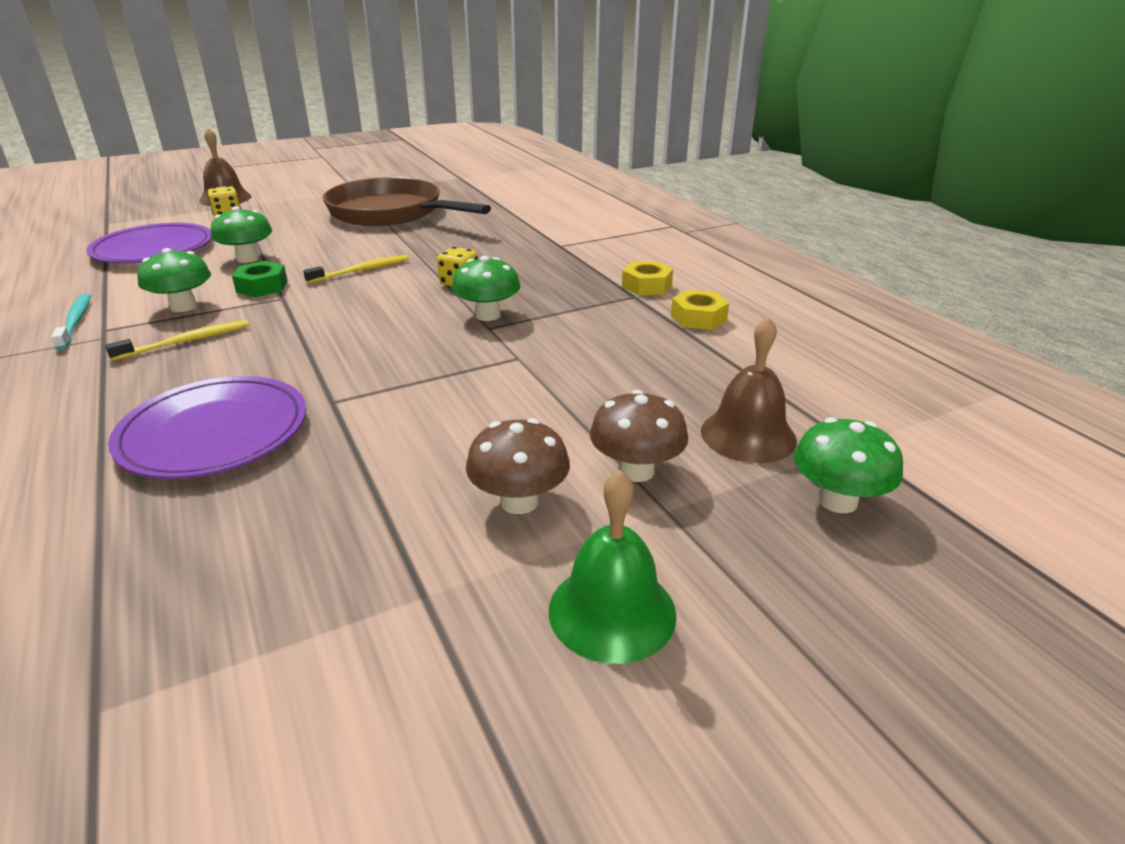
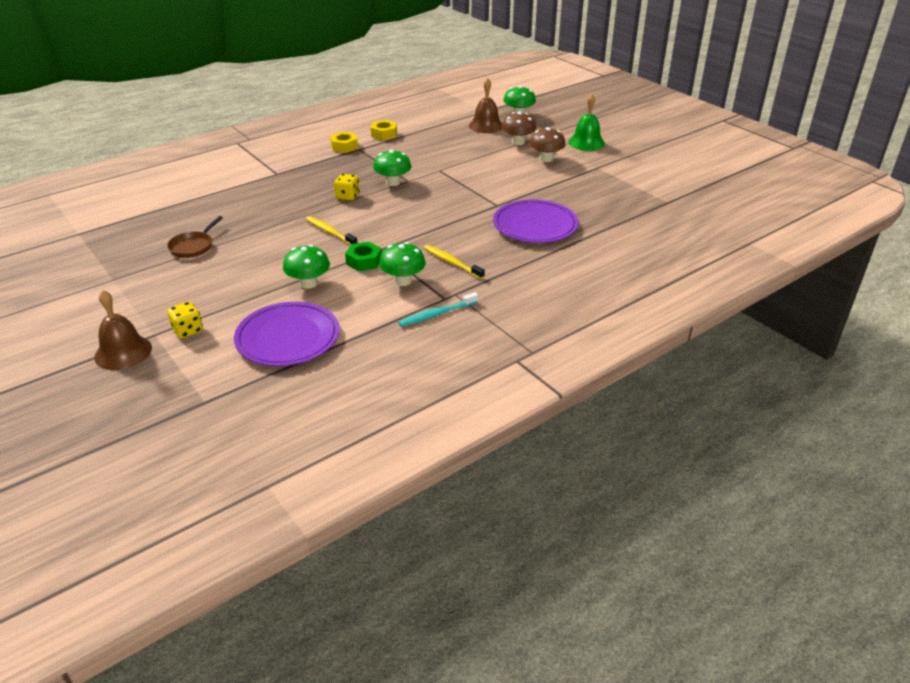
camera: 100 degrees left, 5 degrees up
(391, 213) = (193, 246): brown pan -> brown pan, size x0.43

